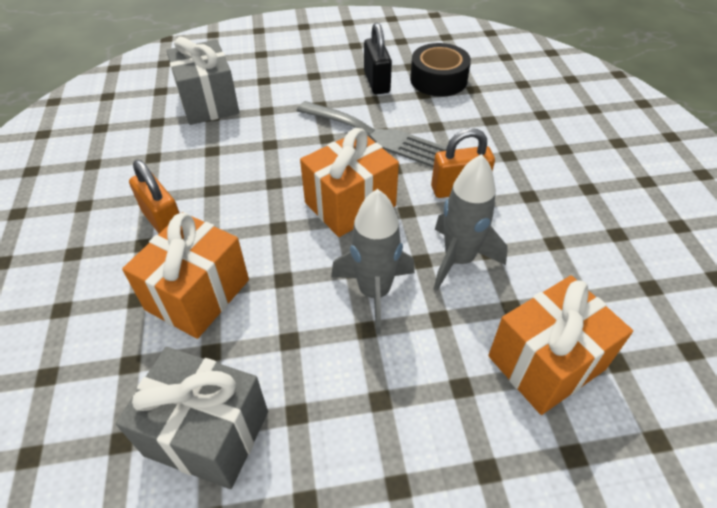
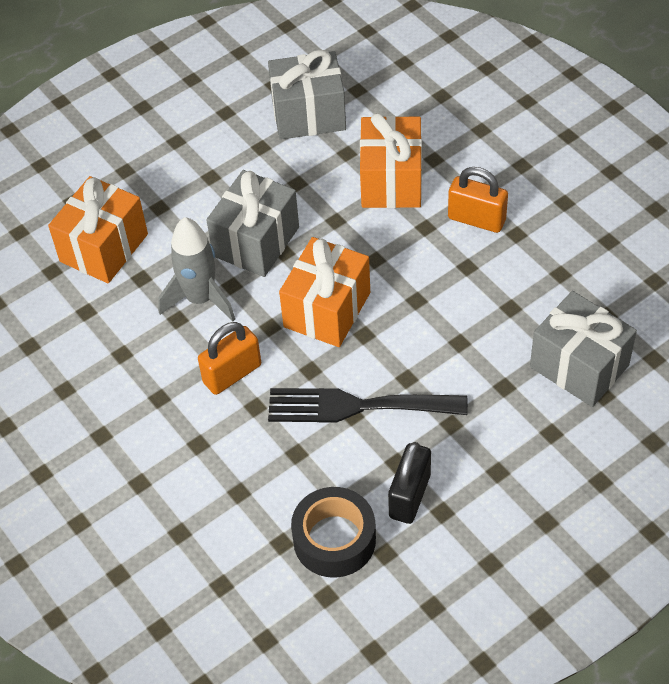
camera: 155 degrees right, 5 degrees up
(374, 292) = (256, 241): grey rocket -> grey gift
(375, 135) = (357, 406): grey fork -> black fork
(377, 82) = (409, 496): black padlock -> black padlock turned 60 degrees clockwise

